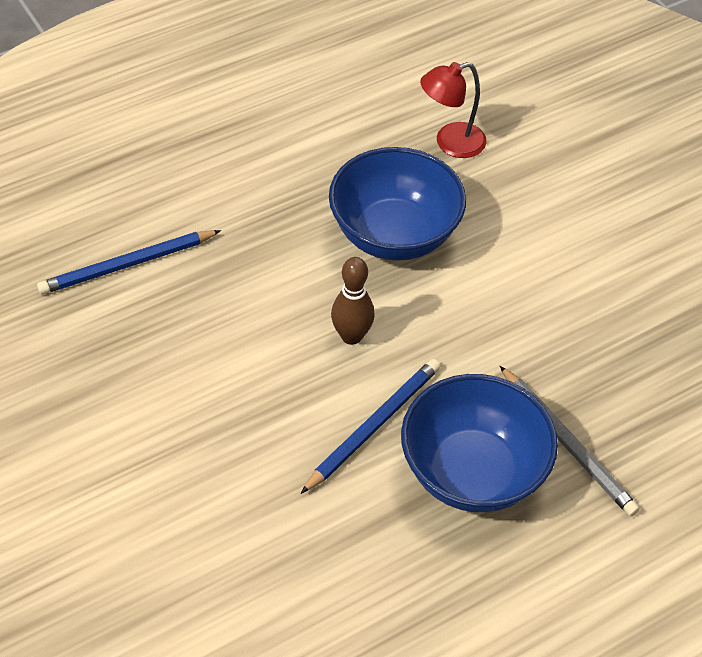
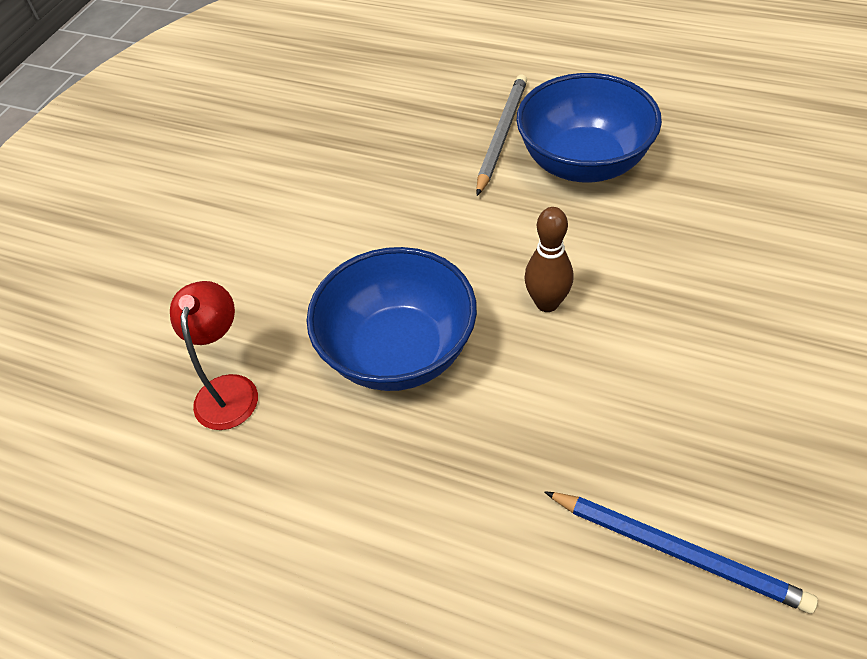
camera: 120 degrees left, 0 degrees up
(373, 426) = (614, 234): blue pencil -> none
(450, 143) = (228, 389): red lamp -> red lamp turned 120 degrees counterclockwise

